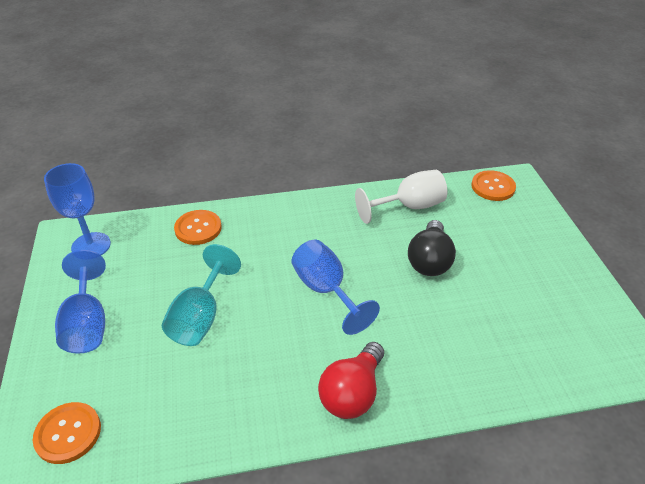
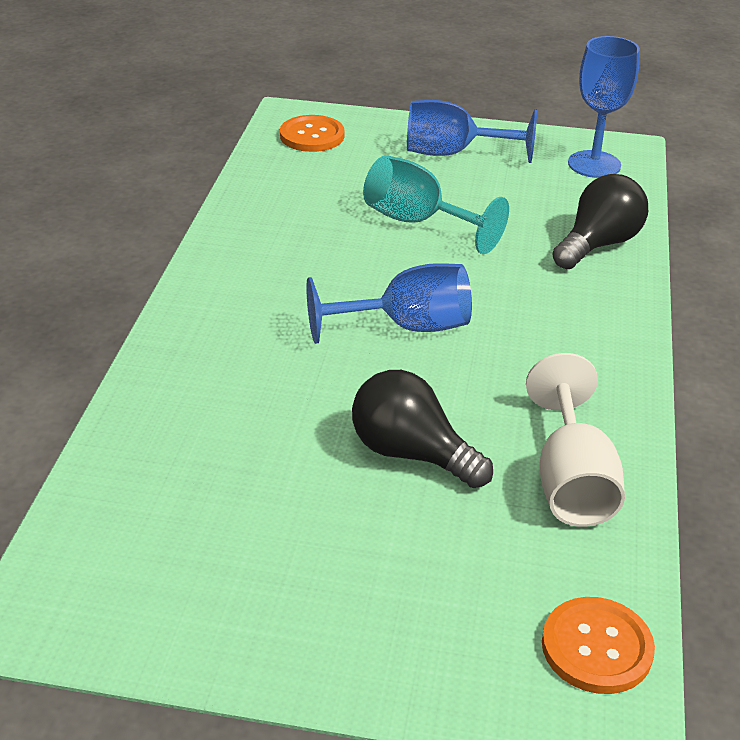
camera: 110 degrees right, 5 degrees down
(198, 228) = (598, 244): orange button -> black light bulb
(352, 393) = (223, 304): red light bulb -> none

